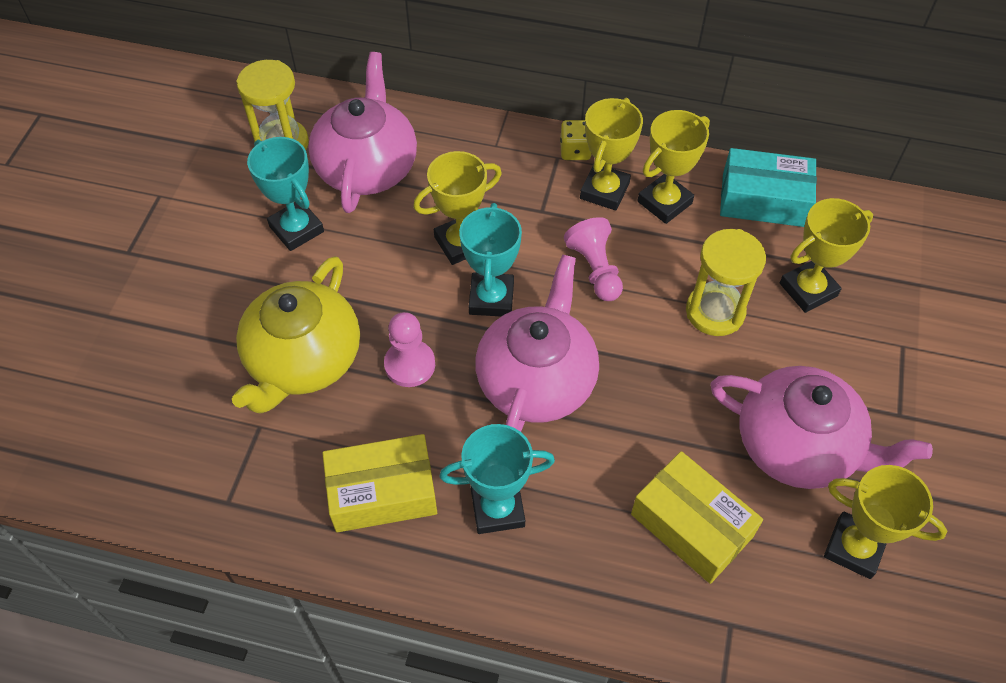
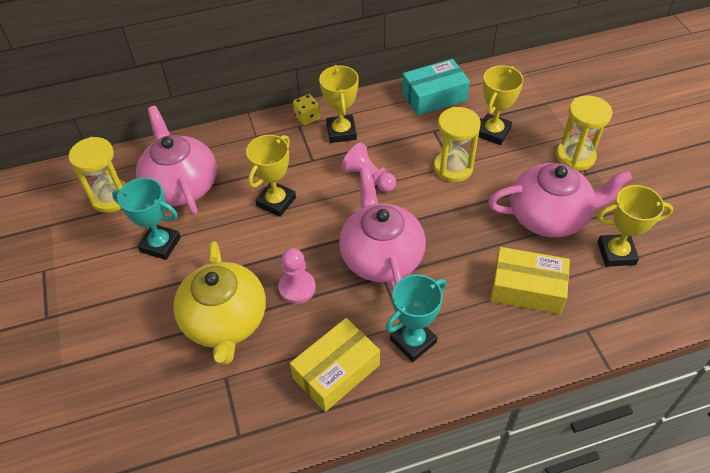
camera: 30 degrees left, 5 degrees down
(491, 298) = (319, 224): turquoise trophy -> none
(664, 202) = (381, 122): yellow trophy -> none
(901, 382) = (575, 156): none -> yellow hourglass

